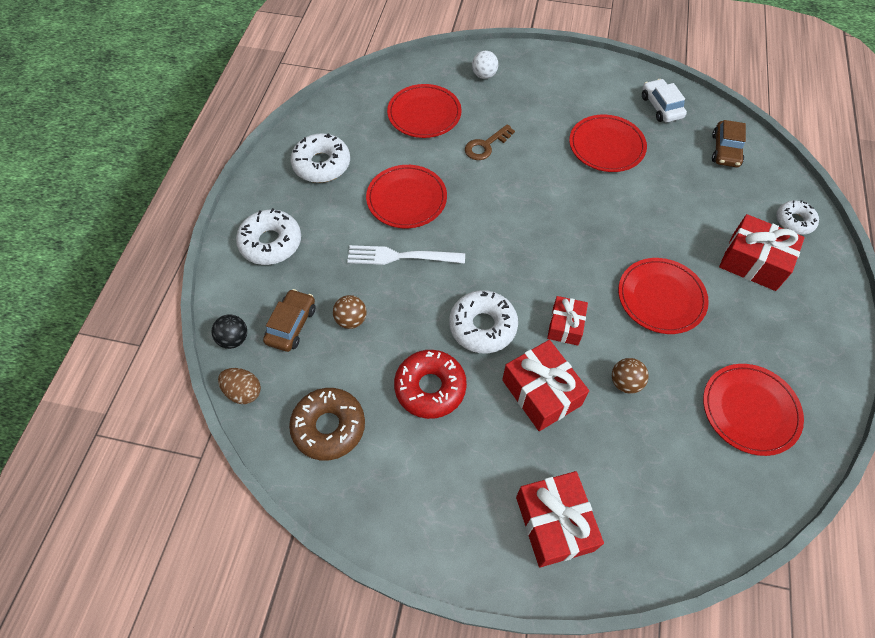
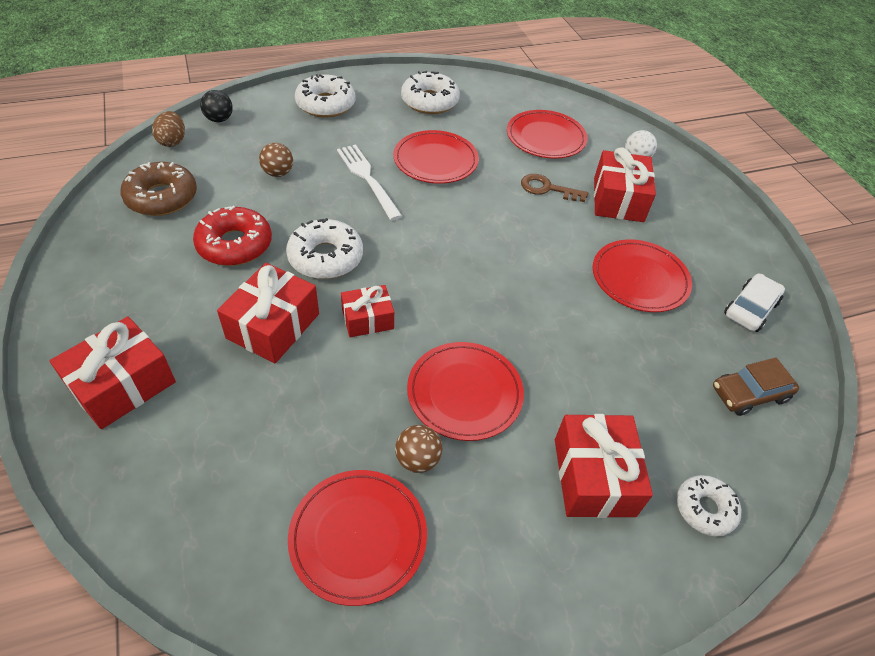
camera: 55 degrees right, 10 degrees down
(291, 325) = (251, 143): brown car -> none
(522, 112) = (618, 200): none -> red gift
(625, 382) = (326, 393): brown ball -> brown ball (417, 459)

